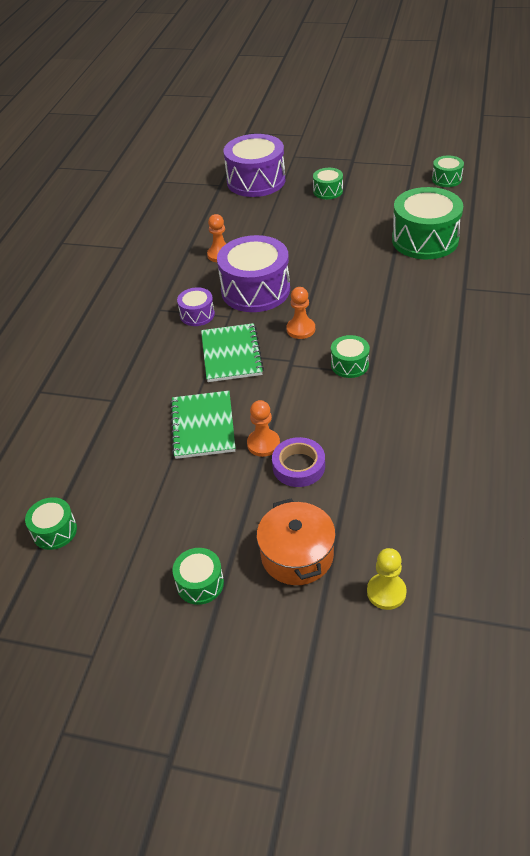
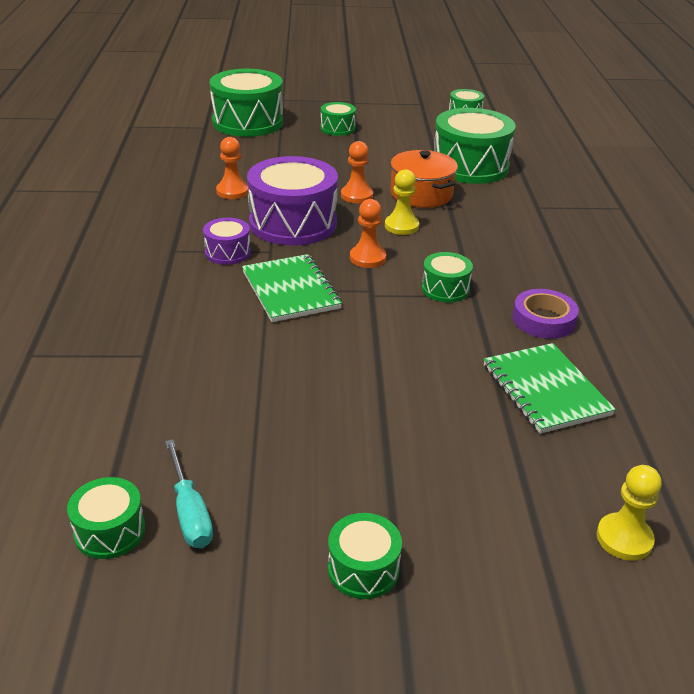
camera: 20 degrees left, 10 degrees down
(106, 525) = (190, 512): none -> turquoise screwdriver
(203, 426) = (286, 372): green notebook -> green notebook (545, 390)
(256, 181) = (248, 122): purple drum -> green drum
(263, 444) = (376, 384): orange pawn -> orange pawn (356, 195)
(297, 555) = (484, 510): orange pot -> orange pot (421, 194)
(298, 466) = (435, 404): purple tape -> purple tape (543, 320)
(340, 300) = (401, 226): none -> yellow pawn

